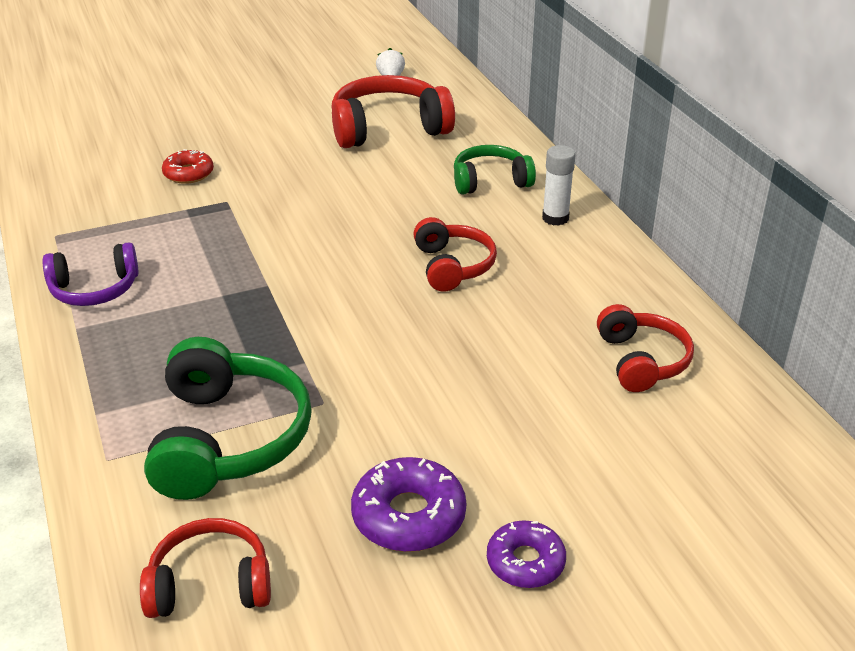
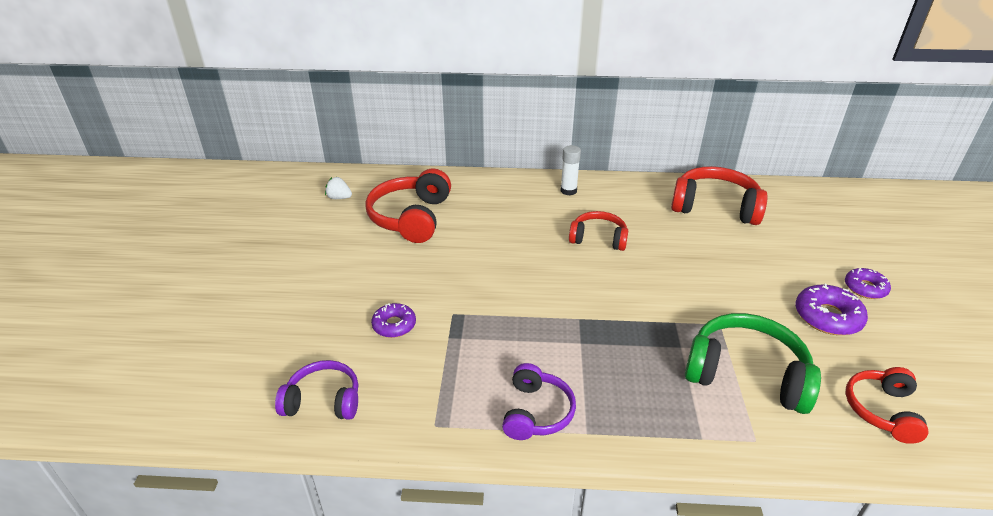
camera: 65 degrees left, 0 degrees up
(66, 170) = (323, 400): none -> purple headphones
(188, 173) = (394, 325): red donut -> purple donut
(490, 181) = (511, 199): green headphones -> none
(642, 361) = (715, 207): red headphones -> red headphones, size x1.62

